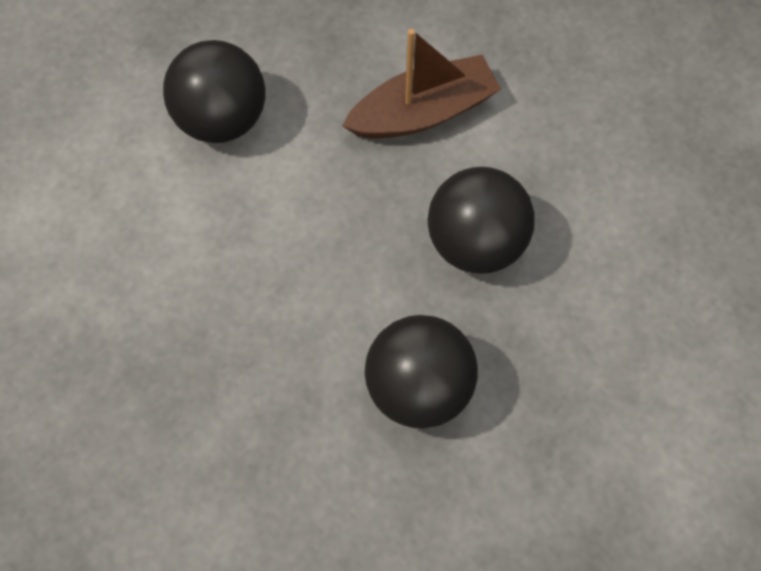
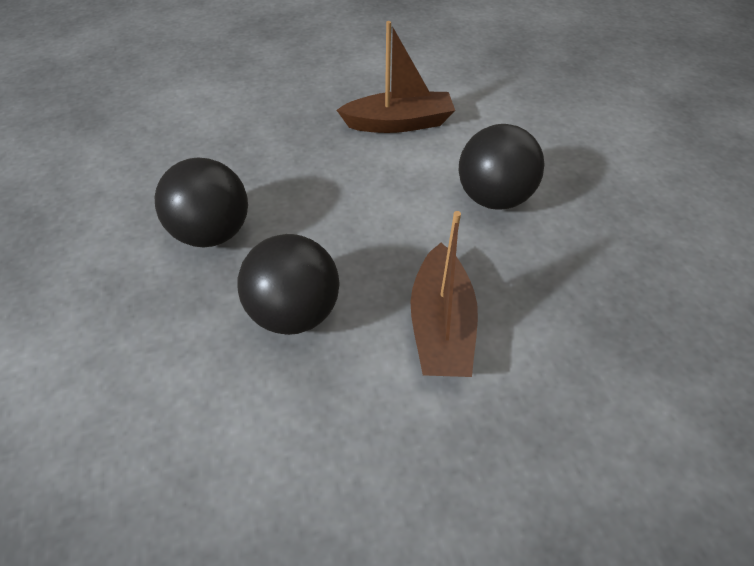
camera: 115 degrees right, 15 degrees down
(117, 270) = (399, 123): none -> brown boat

